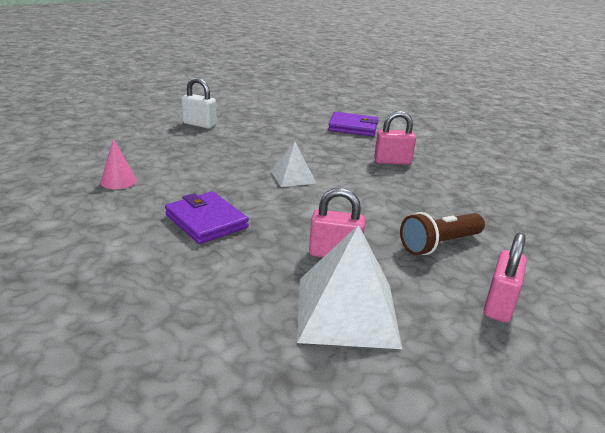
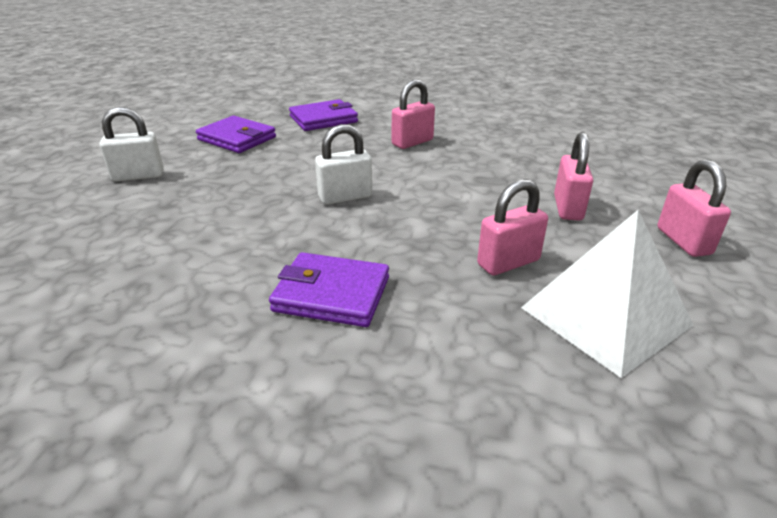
camera: 35 degrees left, 5 degrees up
(118, 181) = (135, 298): pink cone -> none
(280, 122) = (237, 138): none -> purple wallet
(293, 177) = (345, 197): white pyramid -> white padlock
(439, 244) = (568, 208): brown flashlight -> pink padlock

